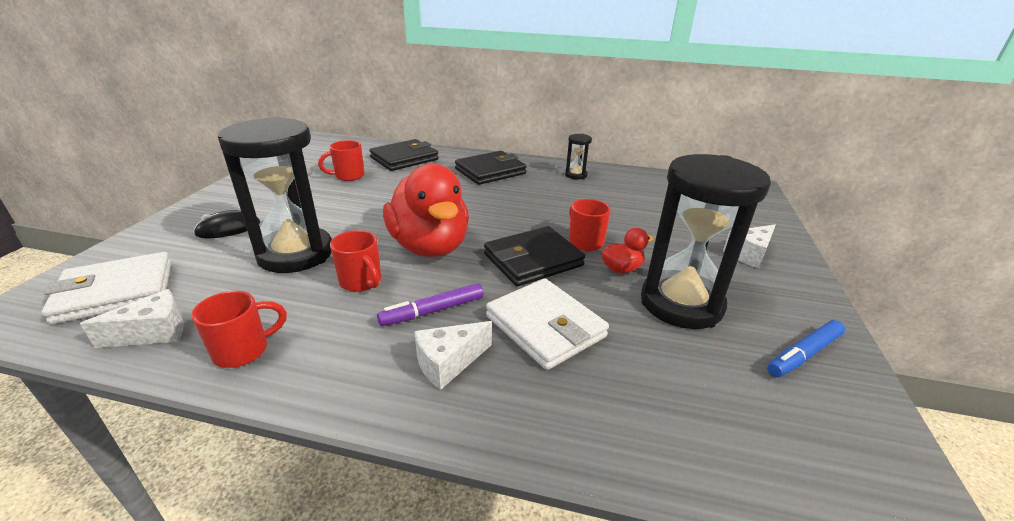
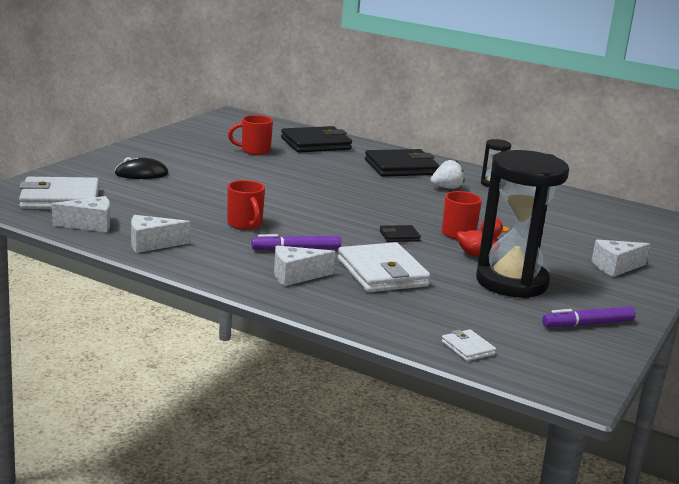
camera: 15 degrees right, 10 degrees down
(243, 350) = (151, 244): red mug -> white cheese
(296, 254) = (195, 199): black hourglass -> none
(430, 246) = (311, 213): red duck -> none
(533, 260) = (399, 236): black wallet -> black wallet, size x0.47
(541, 187) = (446, 188): none -> white strawberry
(727, 456) = (468, 348): none -> white wallet
(803, 354) = (588, 324): blue marker -> purple marker

